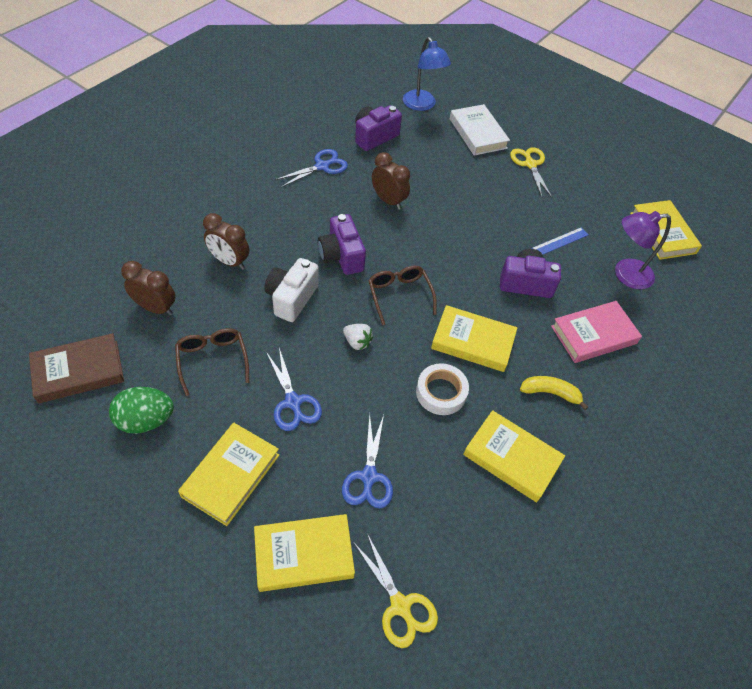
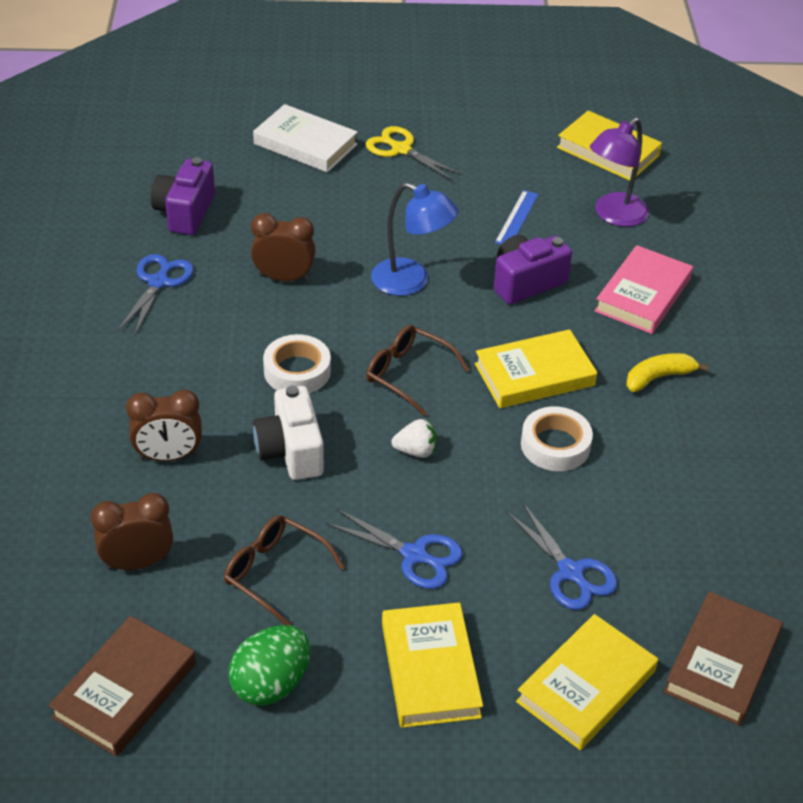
camera: 35 degrees left, 10 degrees down
(341, 256) = (297, 371): purple camera -> white tape
(400, 606) = (721, 663): yellow scissors -> brown book
(422, 105) = (203, 144): blue lamp -> blue lamp (411, 282)
(512, 458) = (684, 462): yellow book -> none

